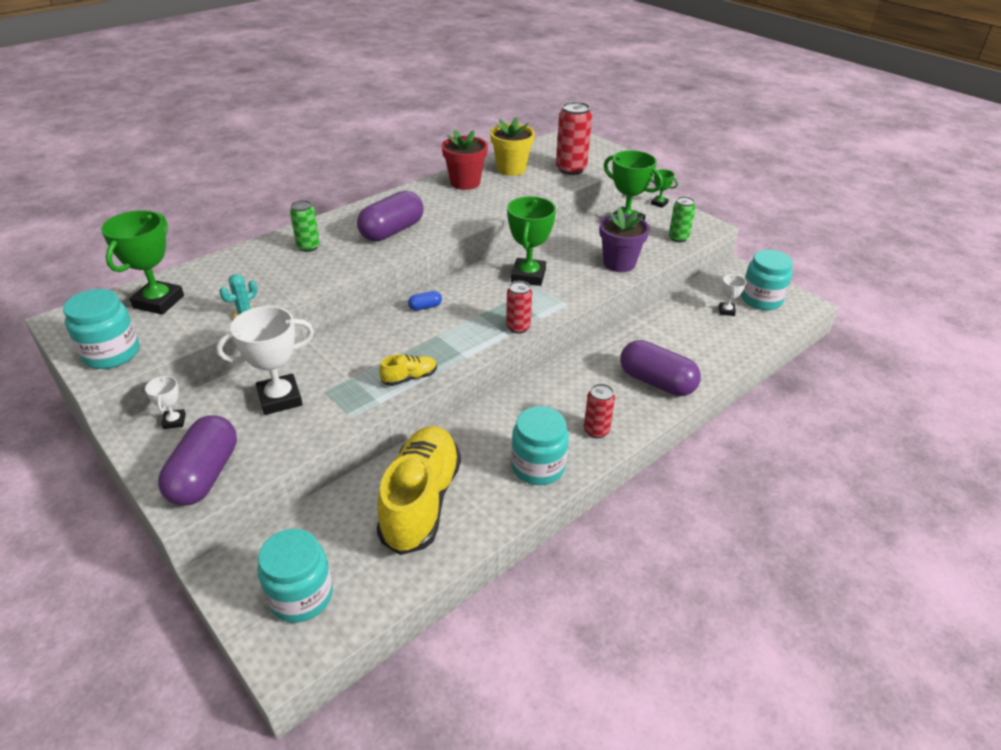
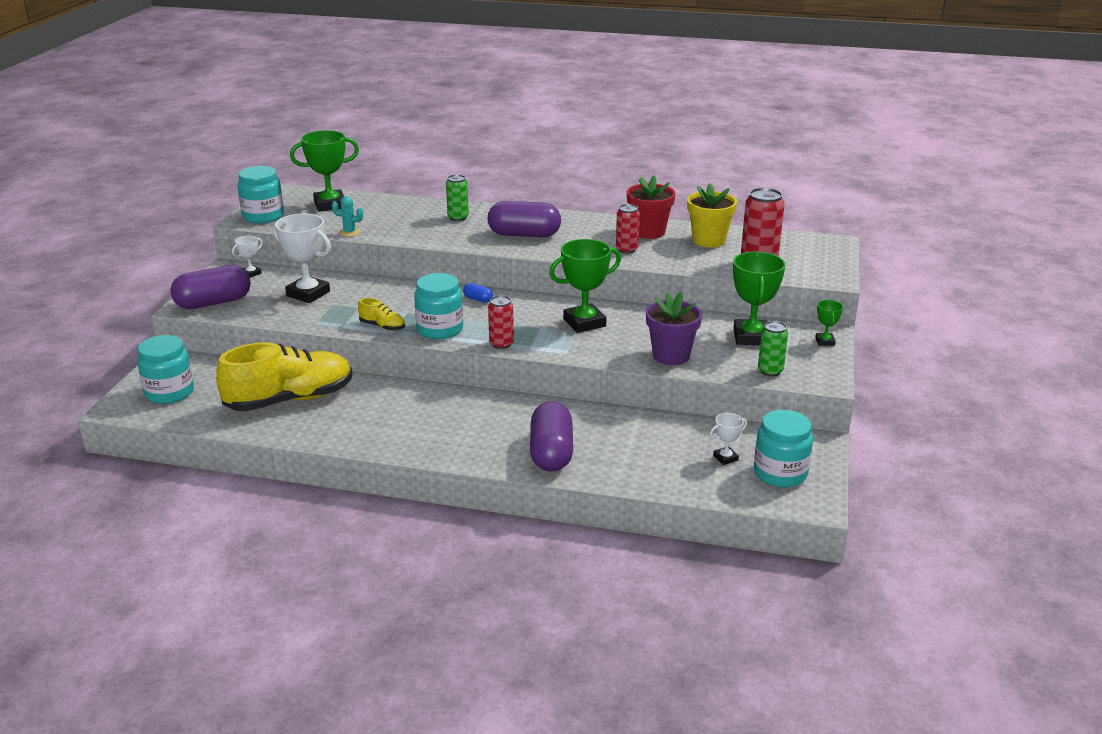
camera: 55 degrees right, 10 degrees down
(538, 467) = (375, 432): turquoise jar -> turquoise jar (440, 329)
(596, 430) = (448, 444): red can -> red can (626, 249)

